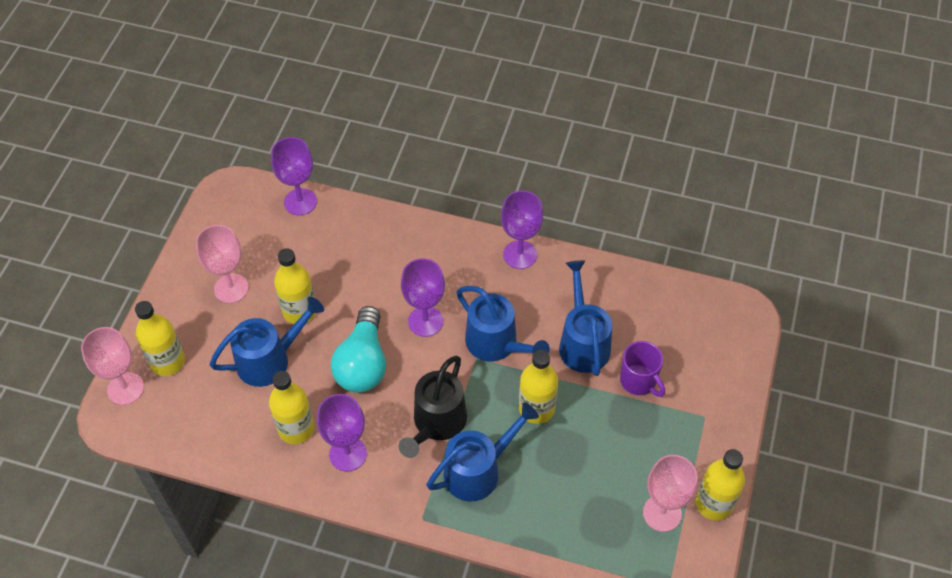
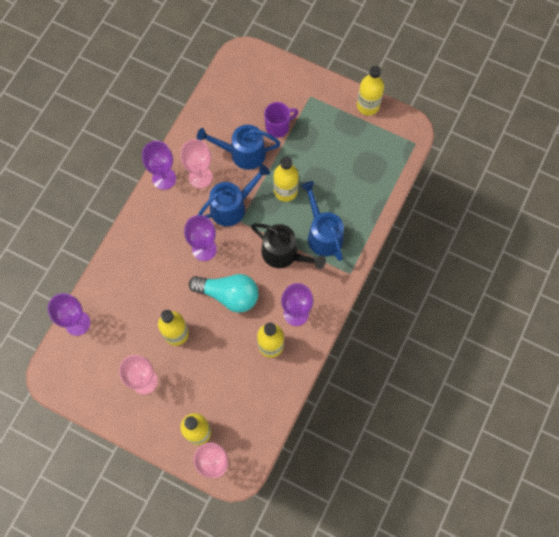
camera: 80 degrees left, 15 degrees up
(269, 360) = (212, 358): blue watering can -> none
(662, 513) = (369, 135): pink goblet -> pink goblet (200, 177)

